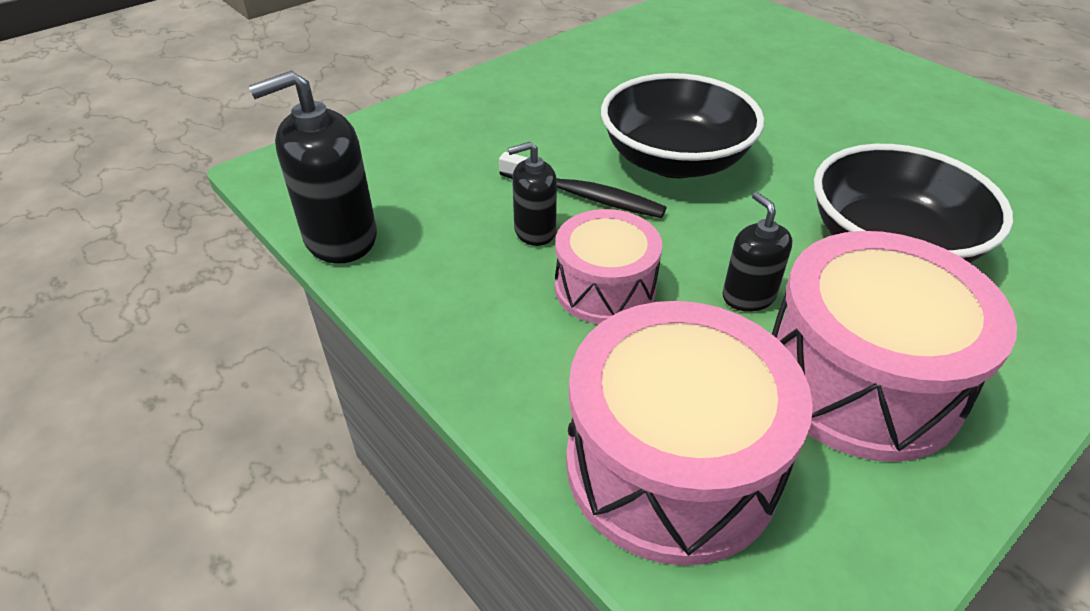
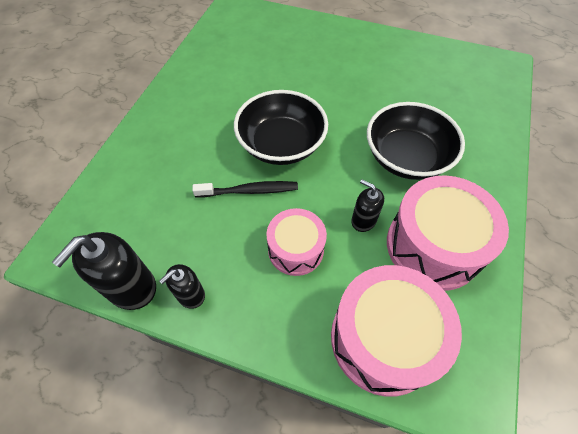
camera: 30 degrees left, 15 degrees up
(534, 231) = (238, 228): black soap dispenser -> black soap dispenser (190, 294)

